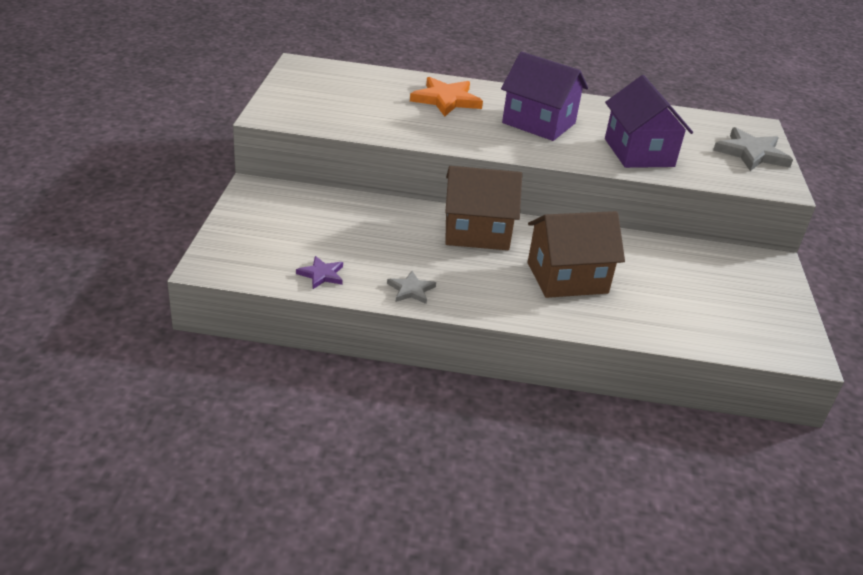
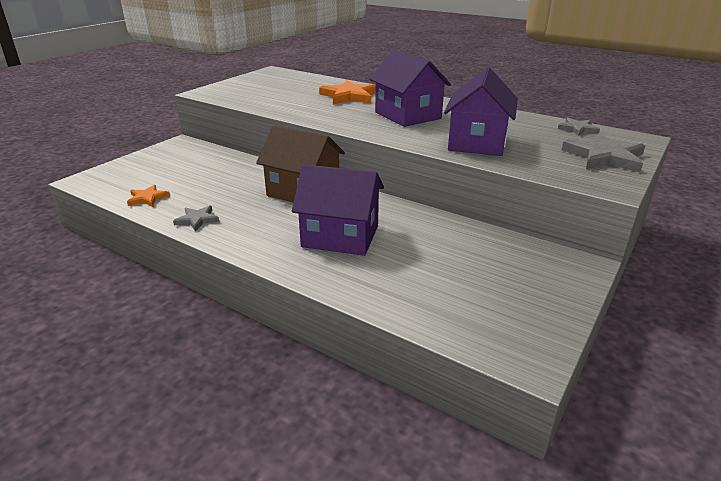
camera: 30 degrees right, 5 degrees down
(321, 274) = (147, 198): purple star -> orange star
(567, 278) = (340, 236): brown house -> purple house
(702, 120) = (578, 129): none -> grey star

